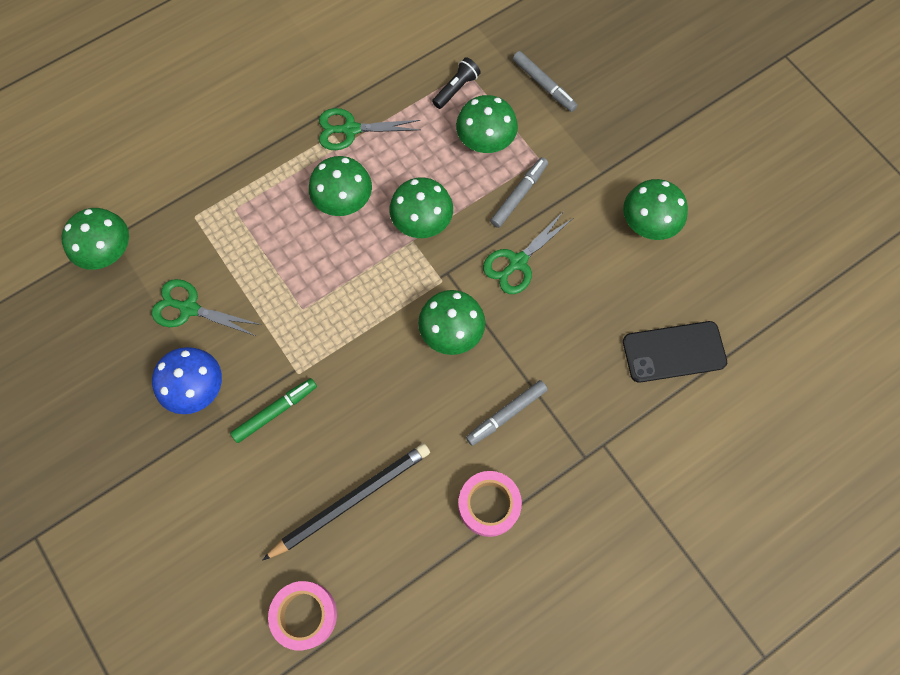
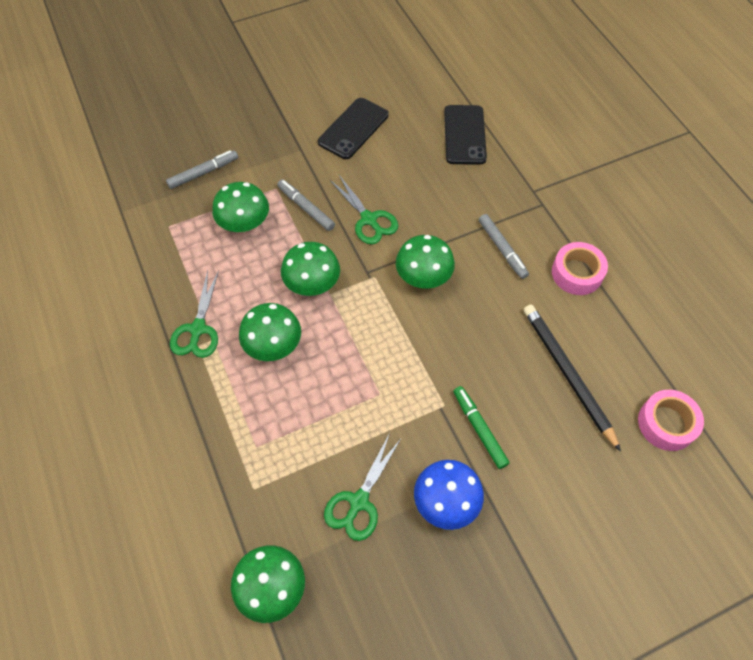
camera: 80 degrees left, 10 degrees down
(456, 88) = (183, 237): black flashlight -> none
(649, 222) = (353, 129): green mushroom -> black phone

